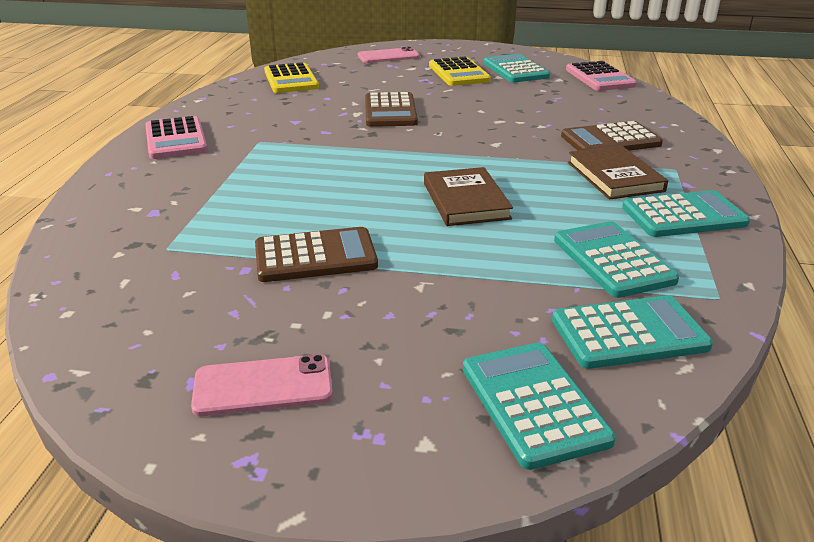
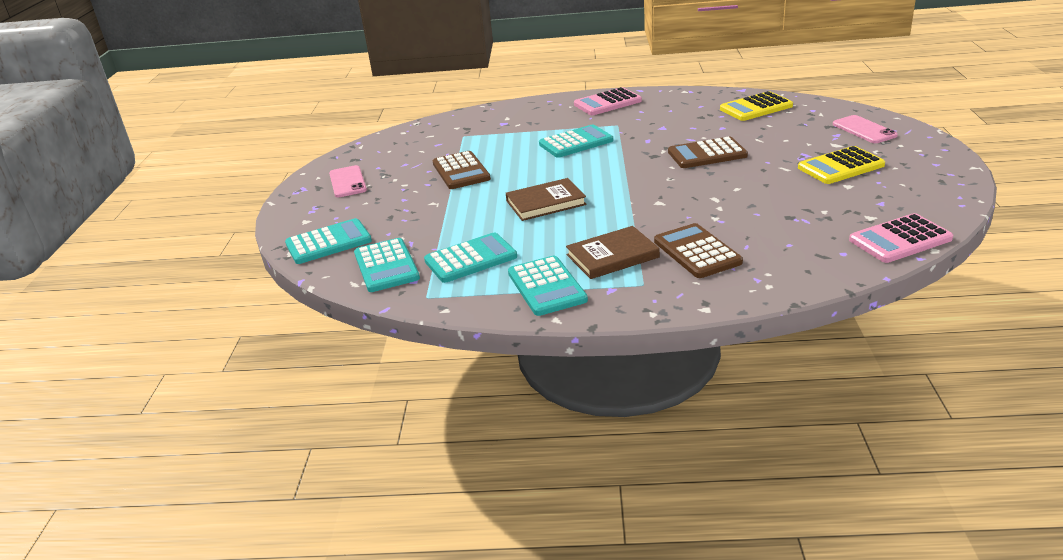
camera: 85 degrees right, 0 degrees up
(515, 70) = (881, 192): turquoise calculator -> turquoise calculator (576, 142)

